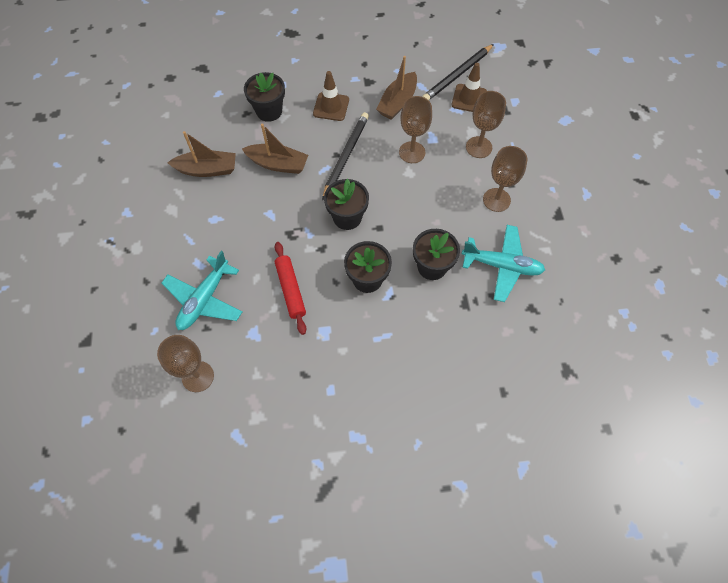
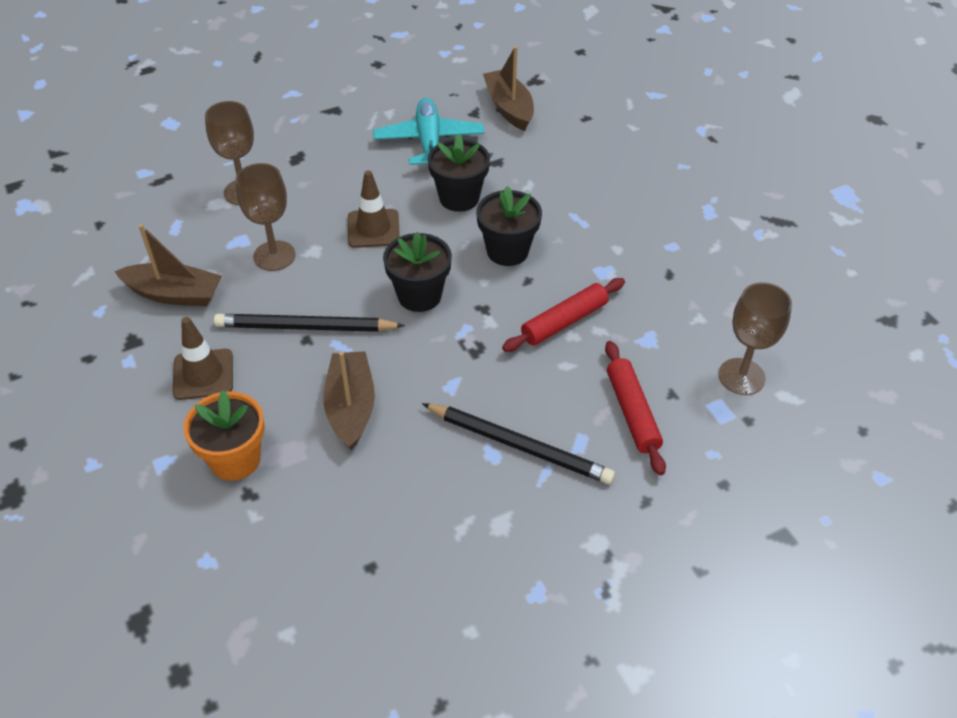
camera: 110 degrees left, 15 degrees down
(204, 299) = (632, 412): turquoise plane -> red rolling pin
(207, 169) = (398, 504): brown boat -> brown boat (509, 108)
(269, 111) = (235, 459): black flower pot -> orange flower pot
(457, 75) = (98, 239): black pencil -> black pencil (519, 446)
(469, 98) = (148, 218): brown traffic cone -> brown traffic cone (373, 229)
(496, 200) = (330, 162): brown goblet -> none

